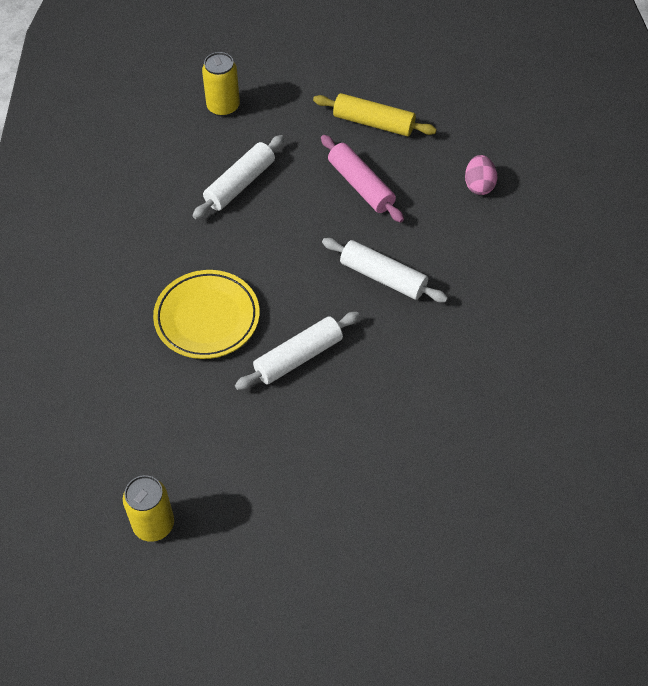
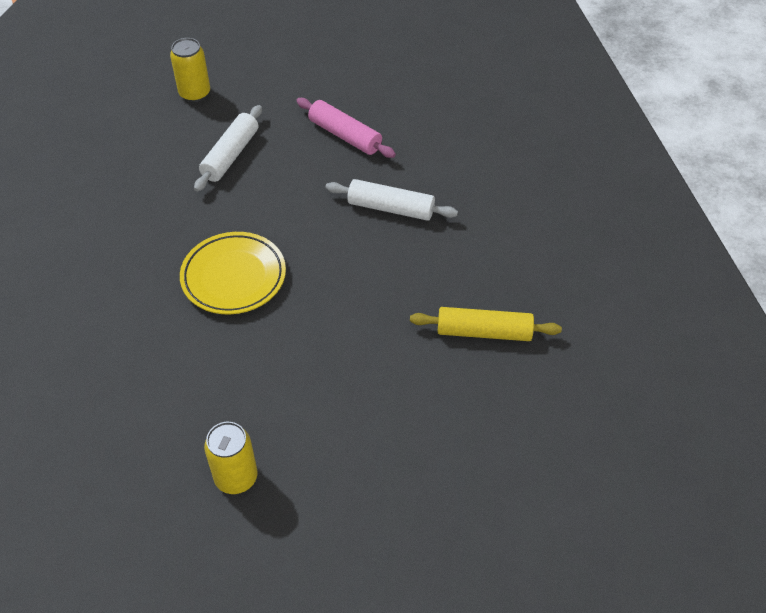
camera: 15 degrees left, 5 degrees down
(298, 357) = (333, 293): white rolling pin -> none
(373, 123) = (340, 82): yellow rolling pin -> yellow rolling pin (484, 332)
(479, 185) = (452, 116): pink egg -> none

